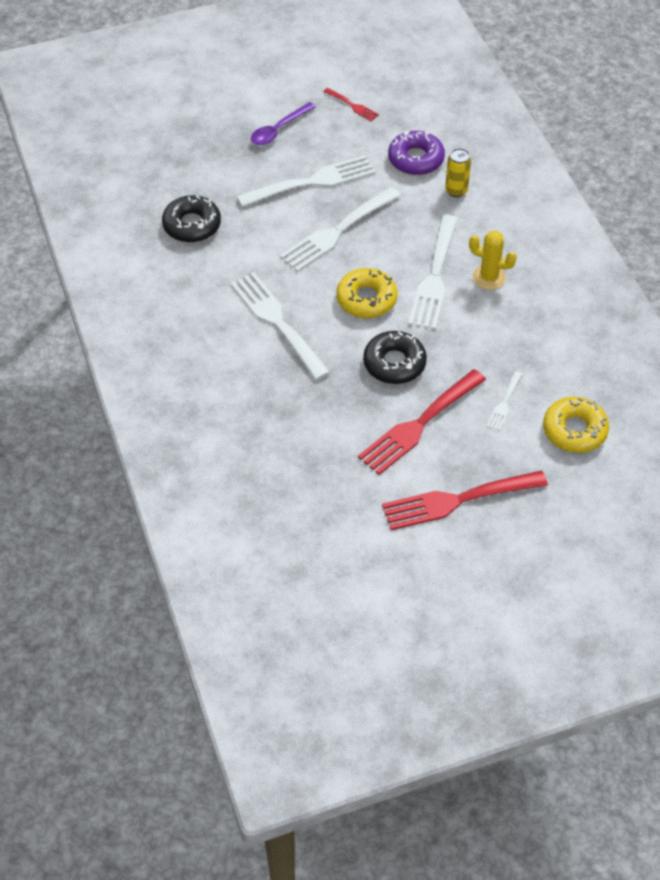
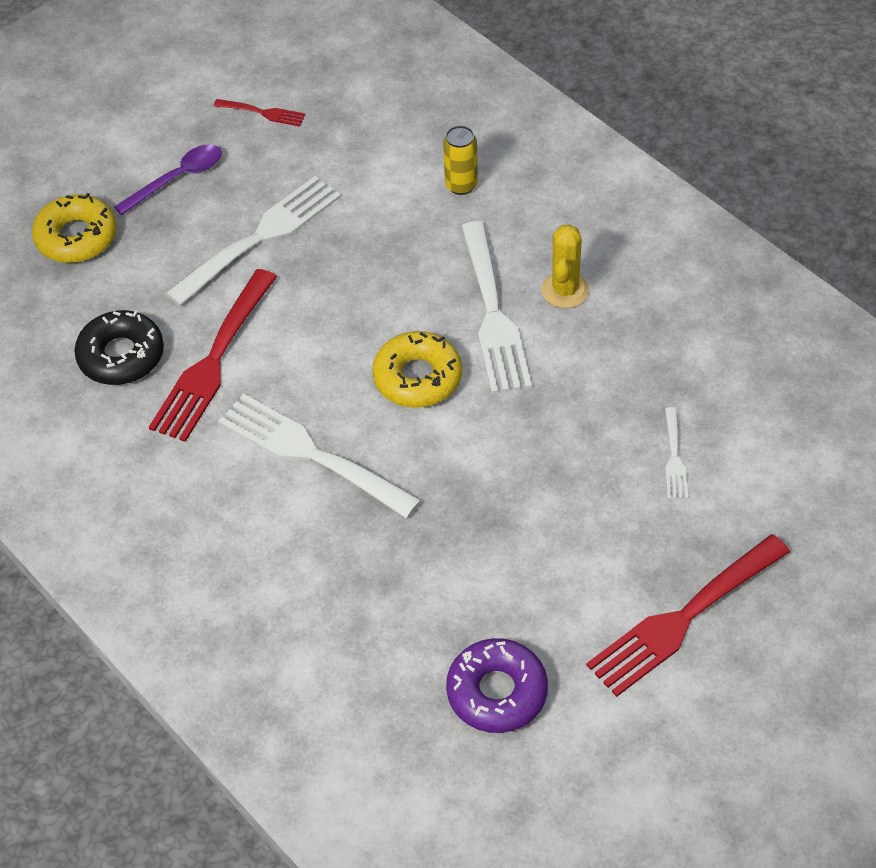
camera: 20 degrees left, 0 degrees up
(278, 129) = (177, 179): purple spoon -> purple spoon turned 150 degrees counterclockwise
(337, 232) = (330, 296): white fork -> none
(394, 363) = (501, 455): black donut -> none
(416, 159) = (386, 159): purple donut -> purple donut (497, 692)
(419, 425) = (578, 530): red fork -> red fork (213, 362)
(489, 277) = (565, 290): yellow cactus -> yellow cactus turned 75 degrees counterclockwise
(574, 430) = (783, 462): yellow donut -> yellow donut (76, 237)

